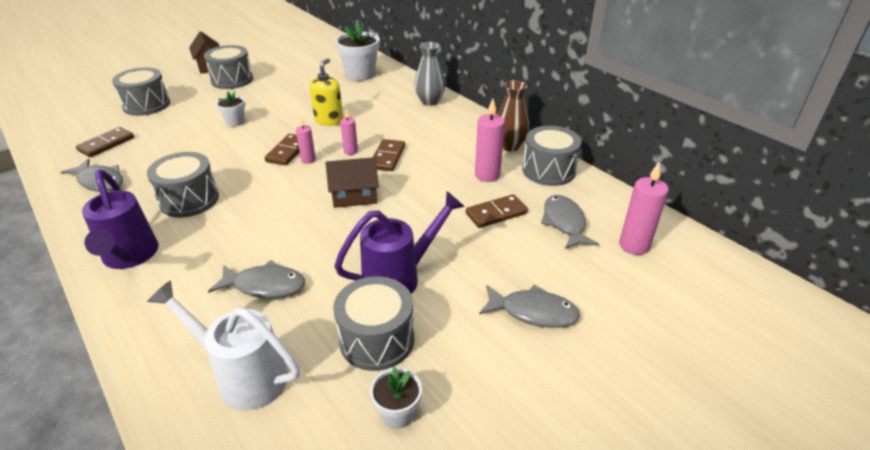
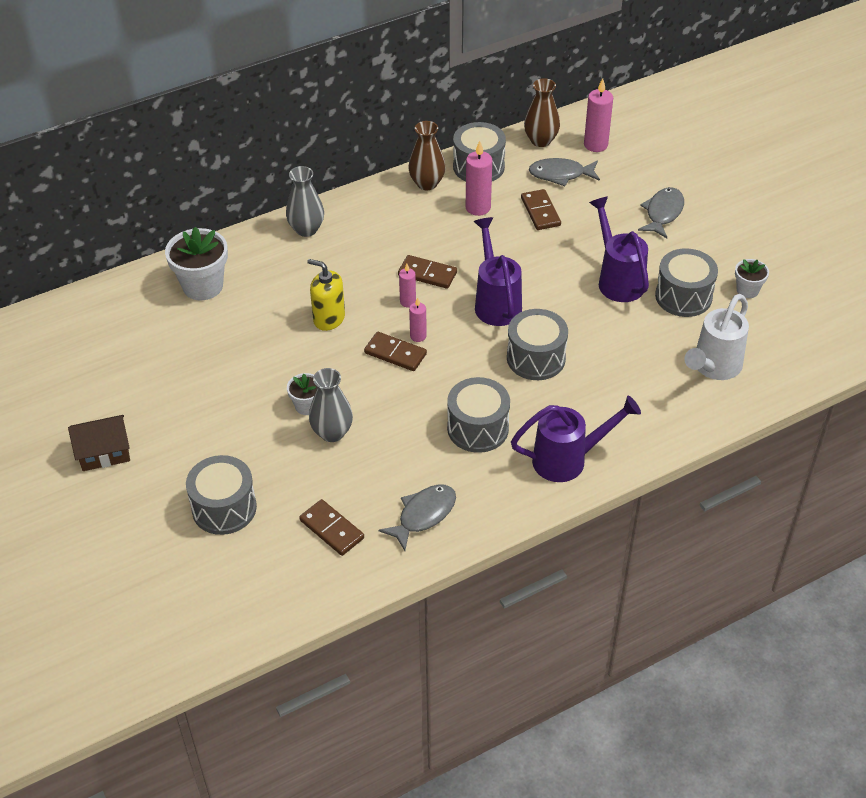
camera: 80 degrees left, 10 degrees up
(205, 134) = (332, 433): none -> grey vase
(232, 80) = (170, 421): grey drum -> grey drum (536, 358)
(265, 286) = (618, 361): grey fish -> none
(354, 196) = (496, 302): brown house -> purple watering can
(614, 205) = (540, 140): none -> brown vase

